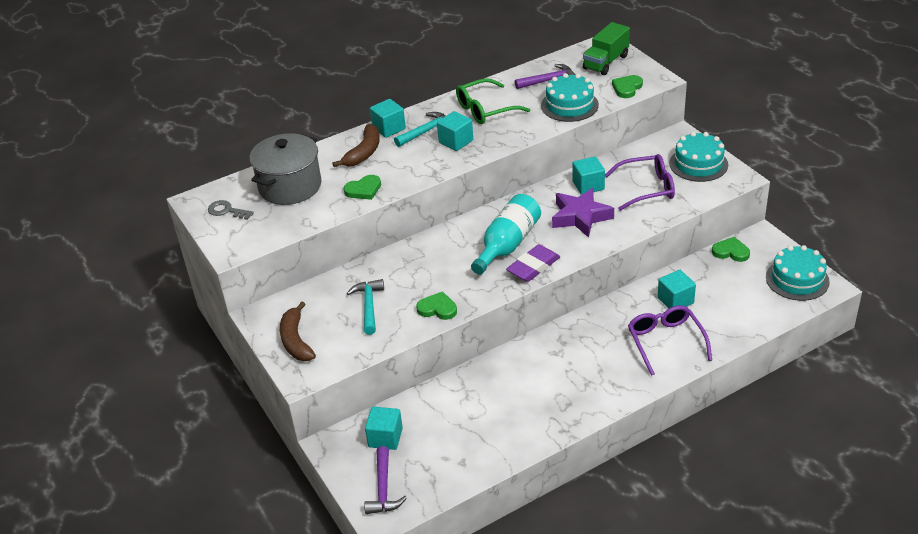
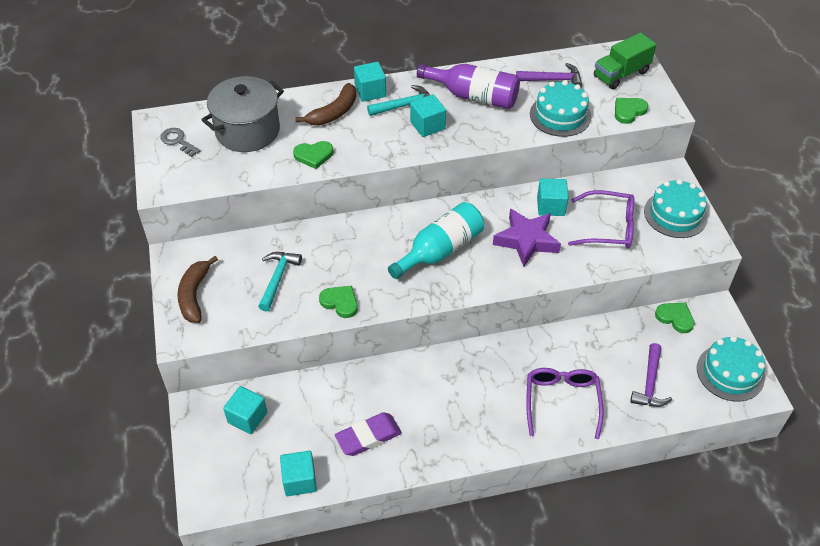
camera: 15 degrees right, 10 degrees up
(383, 489) = (221, 473): purple hammer -> purple hammer (650, 383)
(485, 109) = (474, 96): green glasses -> purple bottle
(533, 267) = (453, 284): purple eraser -> purple eraser (368, 436)
(675, 300) = (593, 357): turquoise cube -> turquoise cube (299, 480)

